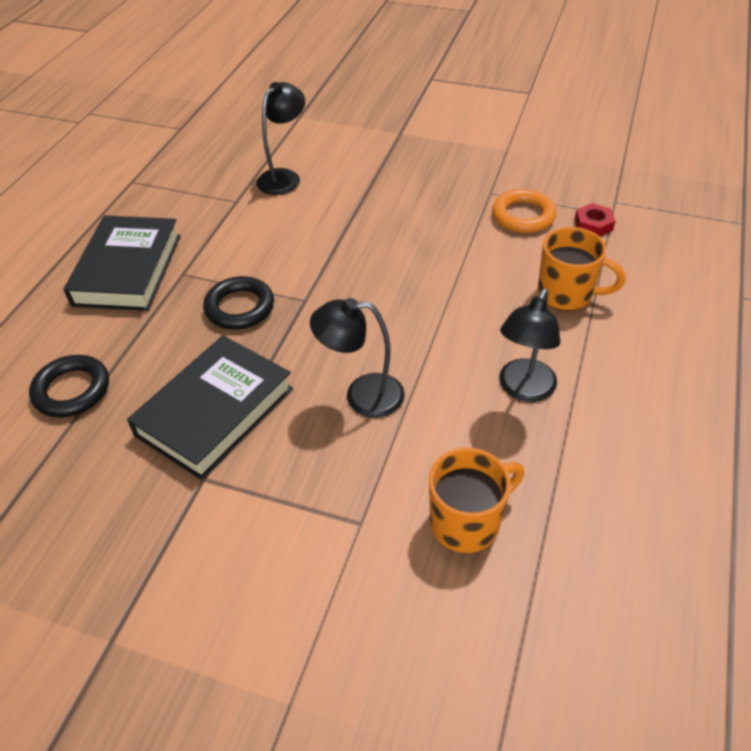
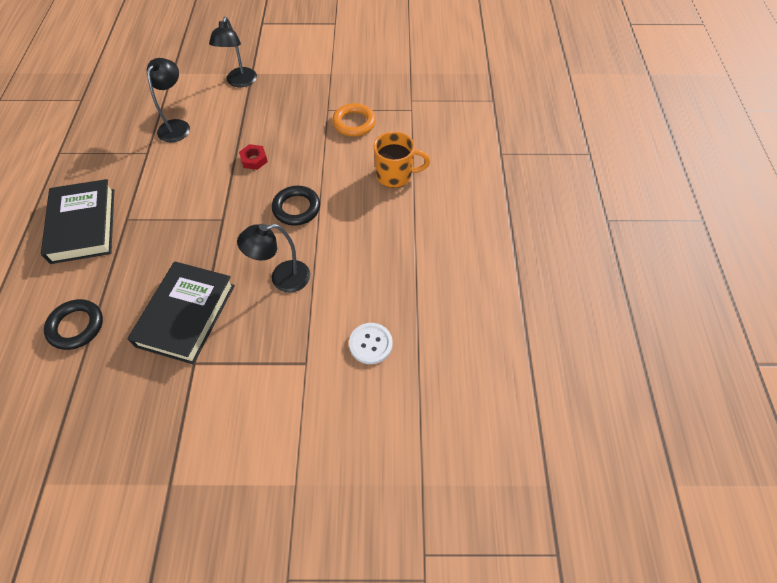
camera: 20 degrees left, 10 degrees up
(240, 307) = (178, 235): black ring -> black ring (296, 208)
(467, 522) = (370, 344): orange mug -> white button
(523, 389) = (383, 248): black lamp -> black lamp (240, 82)
(593, 224) = (401, 120): red nut -> red nut (254, 160)

